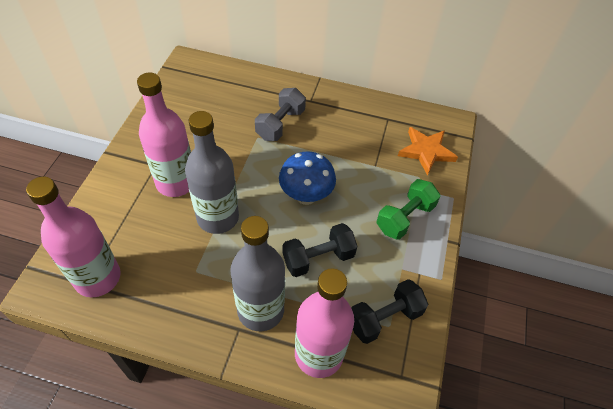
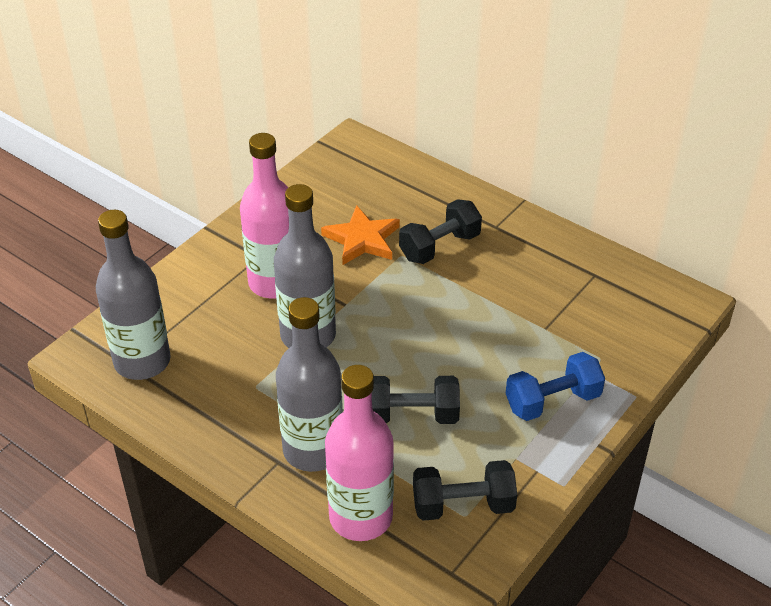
camera: 25 degrees right, 10 degrees down
(98, 278) = (142, 361): pink bottle -> grey bottle
(280, 124) = (439, 247): grey dumbbell -> black dumbbell
(306, 196) = (431, 340): blue mushroom -> none
(405, 218) = (552, 401): green dumbbell -> blue dumbbell
(426, 151) = (628, 329): orange star -> orange star (362, 239)

